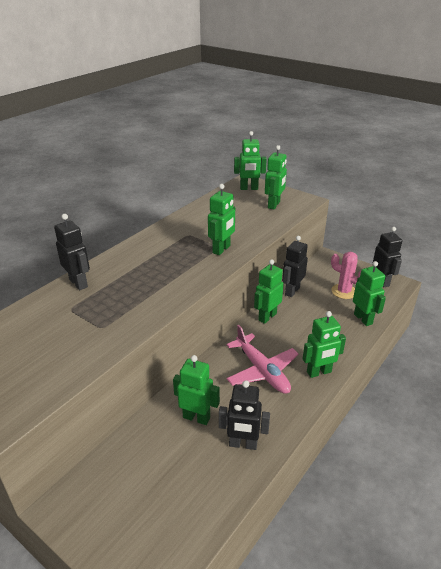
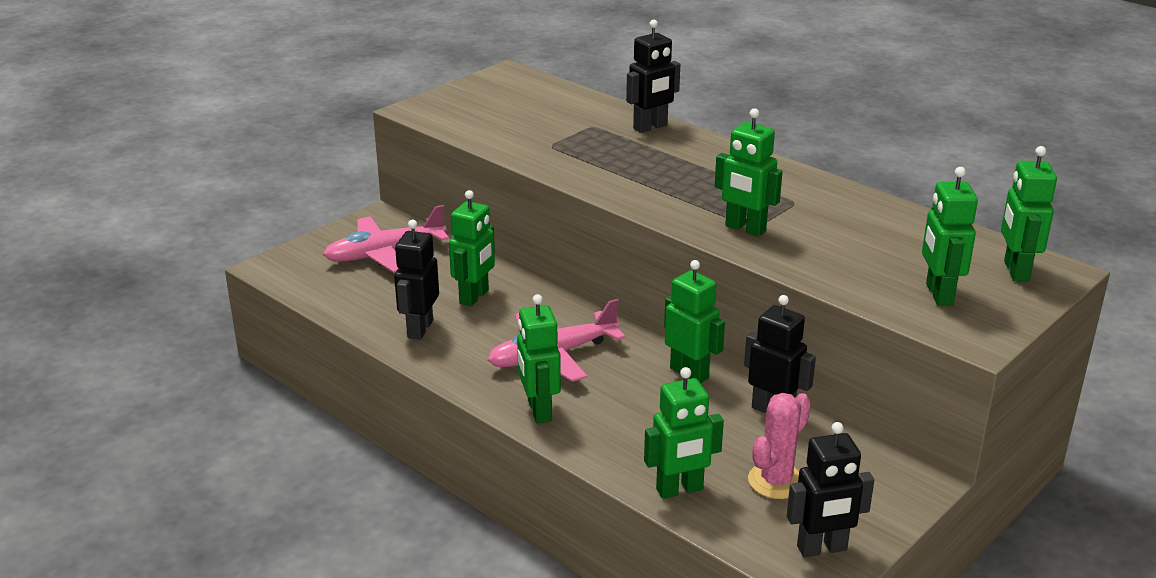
camera: 95 degrees right, 5 degrees down
(129, 489) = (384, 254): none -> pink plane
(274, 205) = (938, 294): green robot -> green robot turned 60 degrees clockwise

